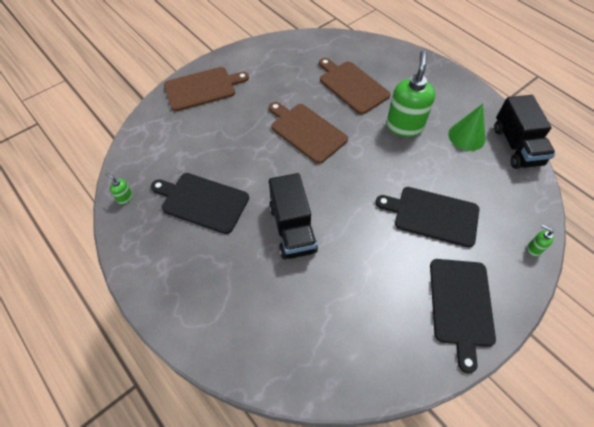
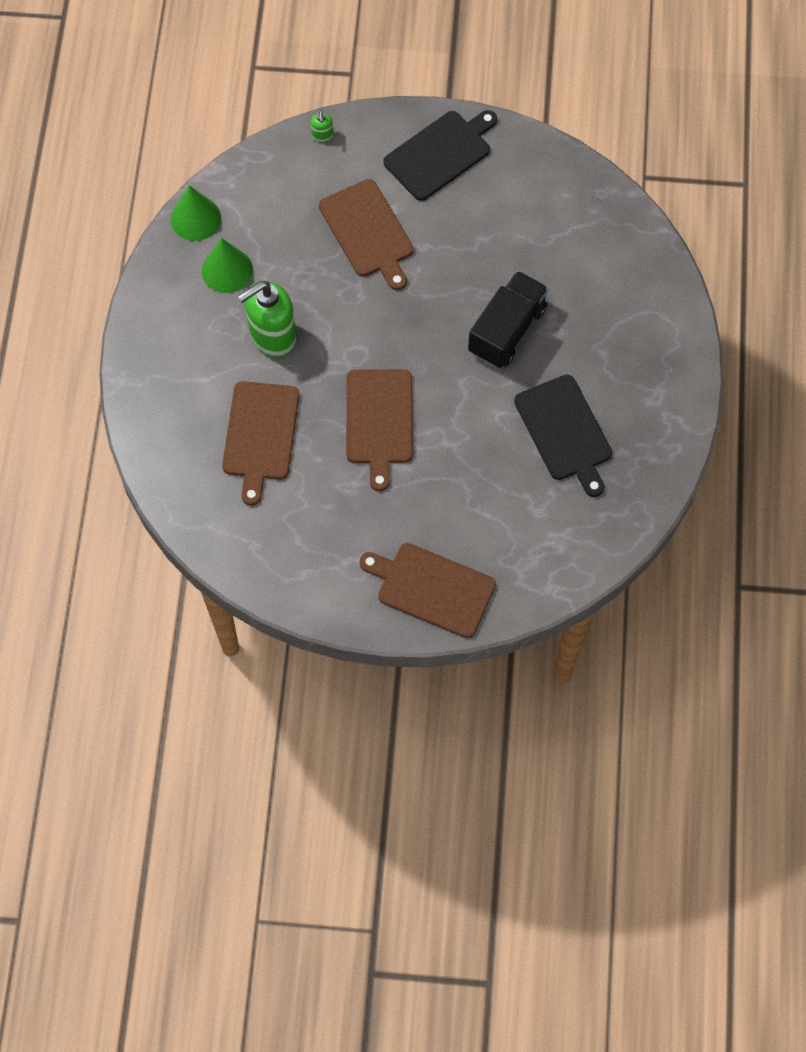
camera: 135 degrees left, 10 degrees up
(125, 198) = (637, 504): green soap dispenser -> none
(432, 215) = (368, 232): black cutting board -> brown cutting board
(516, 146) = (195, 218): black truck -> green cone

